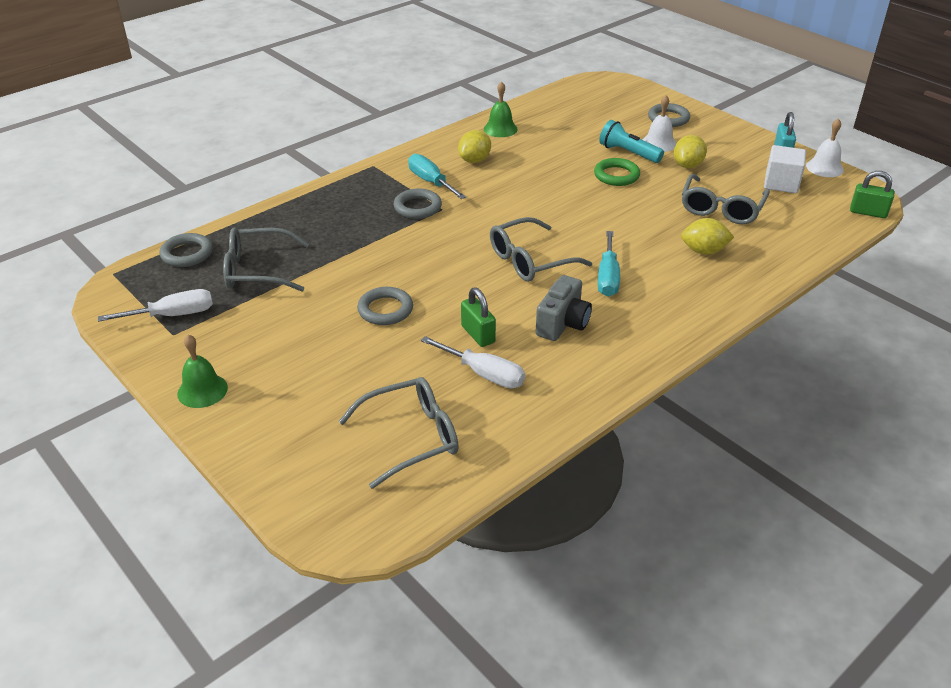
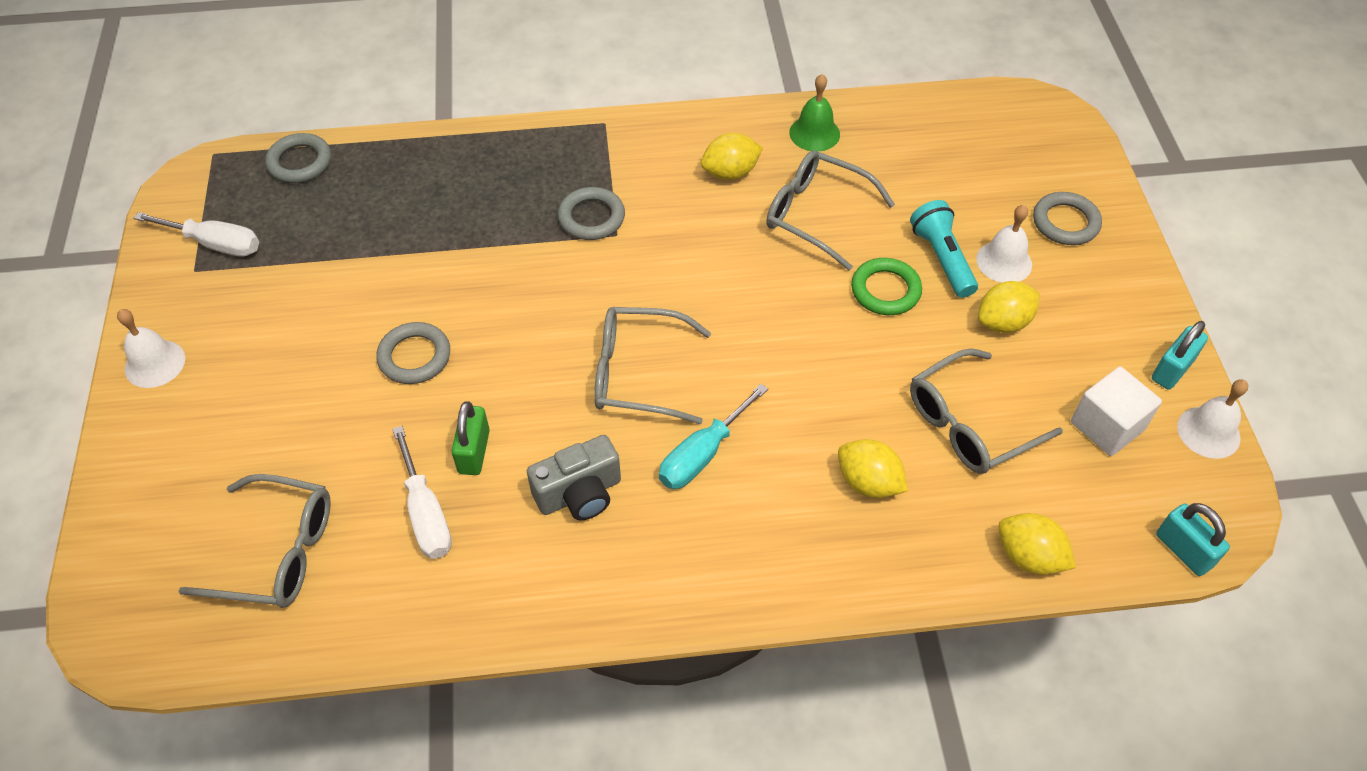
camera: 35 degrees right, 15 degrees up
(202, 390) = (155, 363): green bell -> white bell
(258, 270) = (344, 224): grey glasses -> grey glasses (816, 215)
(431, 182) = (645, 183): turquoise screwdriver -> none
(810, 245) = (1029, 557): none -> yellow lemon
(868, 212) = (1183, 550): green padlock -> turquoise padlock

